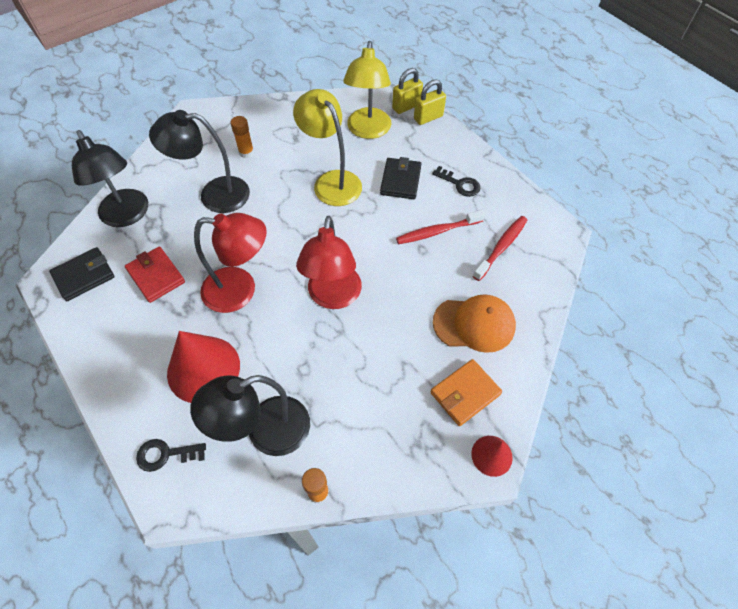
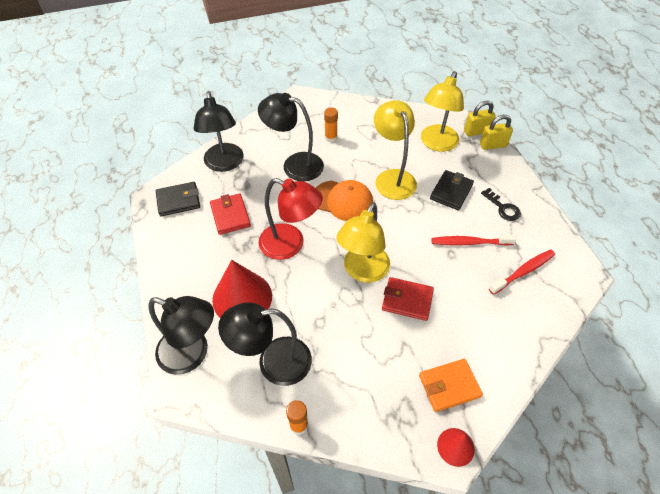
camera: 20 degrees right, 5 degrees down
(165, 454) = (192, 354): black key -> black lamp
(333, 297) = (362, 271): red lamp -> yellow lamp
(392, 314) = (407, 300): none -> red wallet
(474, 324) = (476, 330): orange cap -> orange cap (343, 200)

